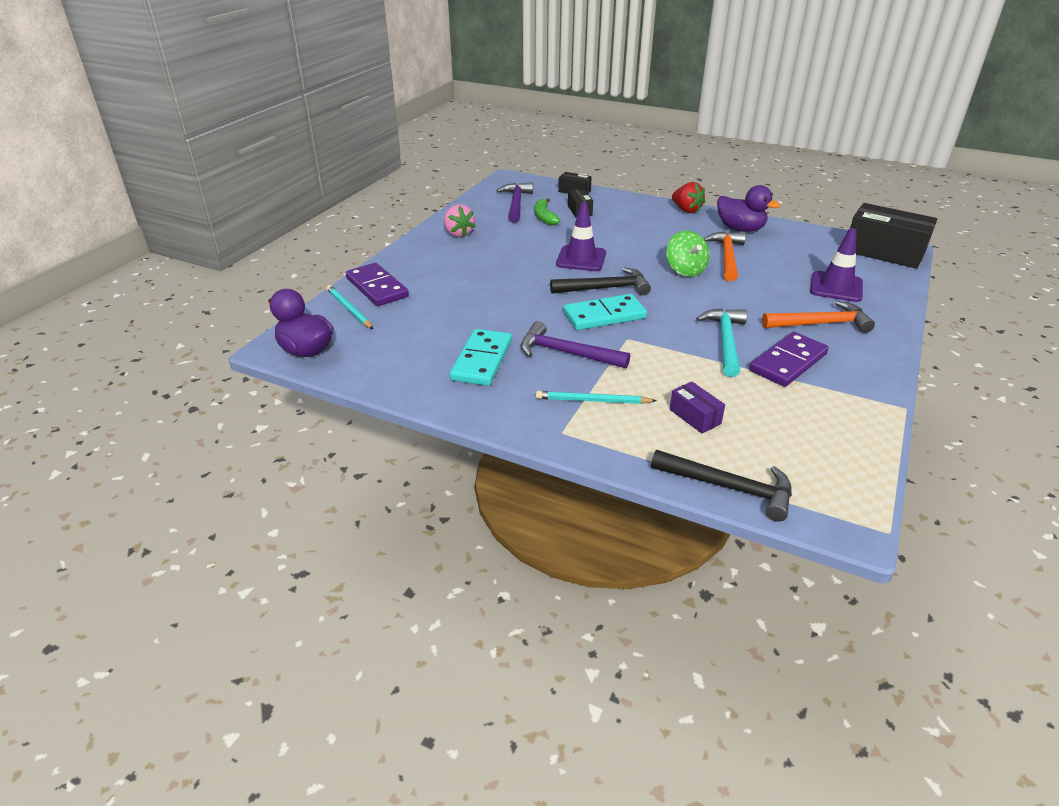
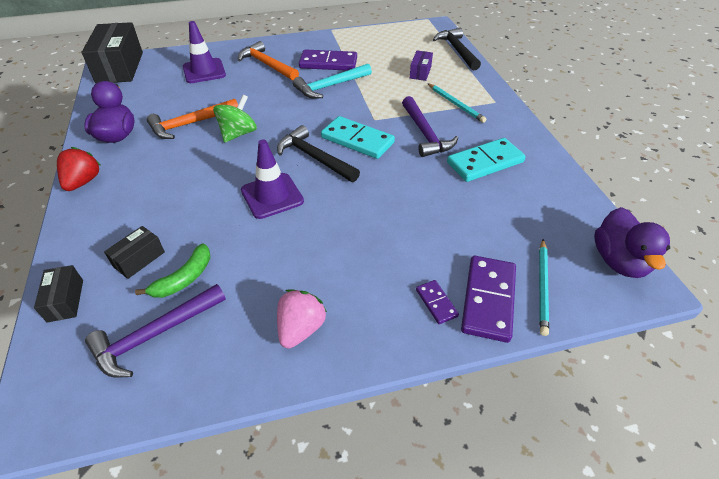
camera: 130 degrees left, 10 degrees up
(405, 272) = (436, 303): none -> purple domino

